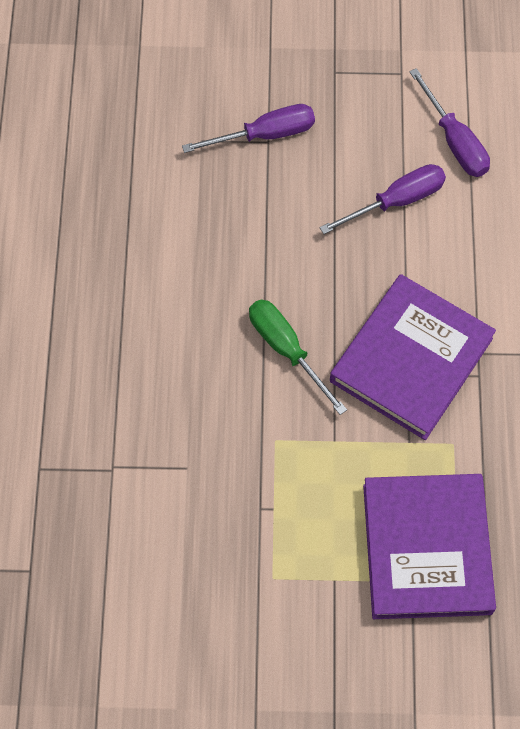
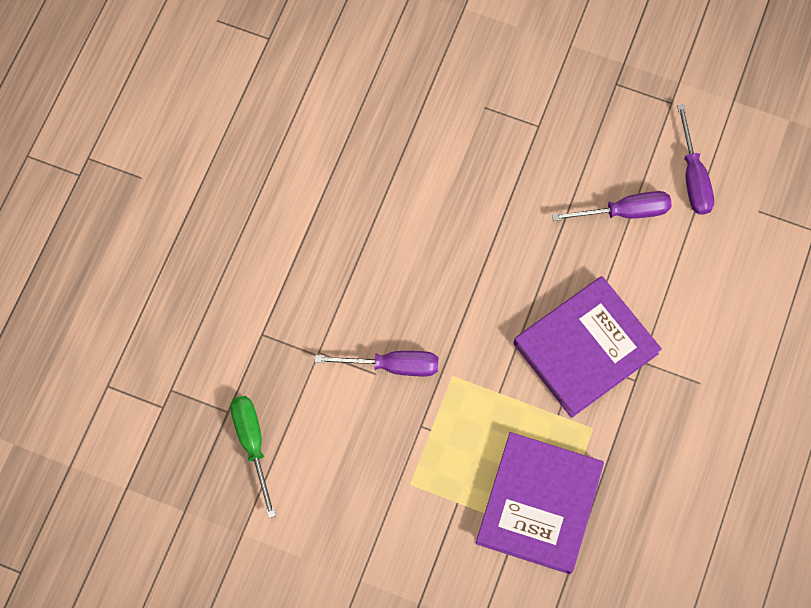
camera: 20 degrees right, 5 degrees up
(265, 135) = (538, 119): purple screwdriver -> purple screwdriver (392, 365)
(286, 350) = (488, 306): green screwdriver -> green screwdriver (252, 444)

